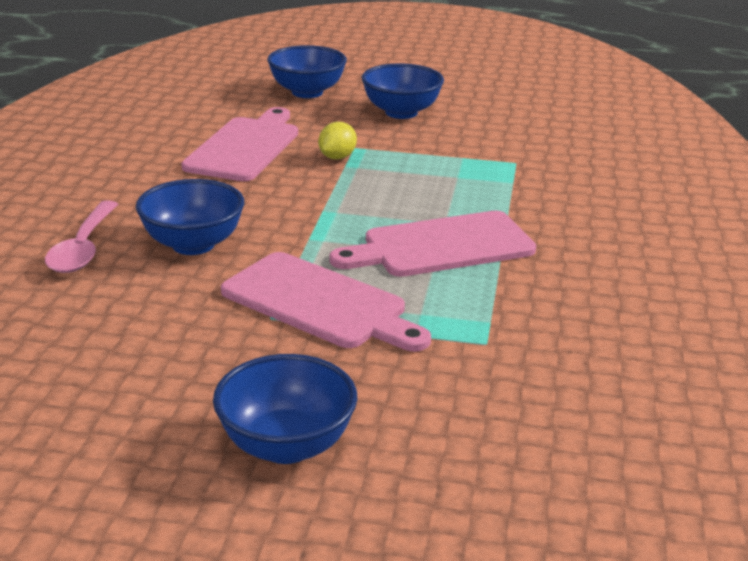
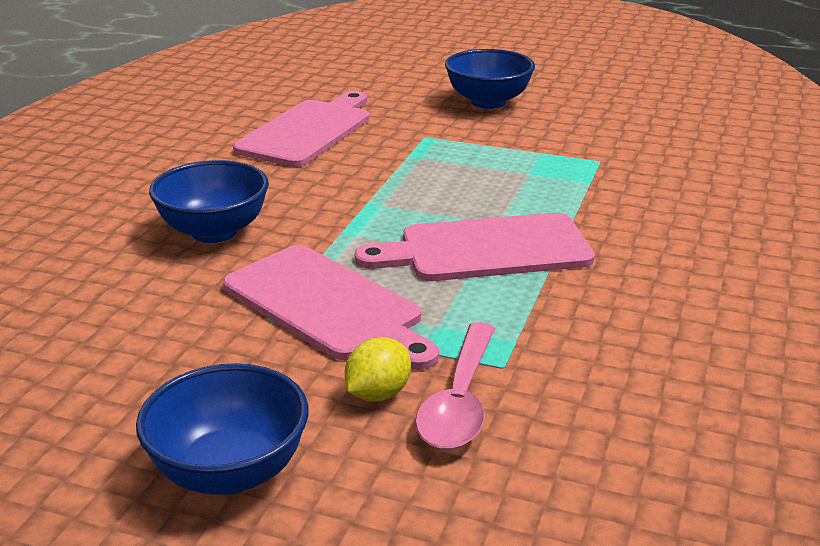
camera: 10 degrees right, 0 degrees up
(83, 248) = (98, 229): pink spoon -> pink spoon (460, 401)
(307, 92) = (394, 77): blue bowl -> none
(337, 157) = (402, 146): yellow lemon -> yellow lemon (378, 394)

